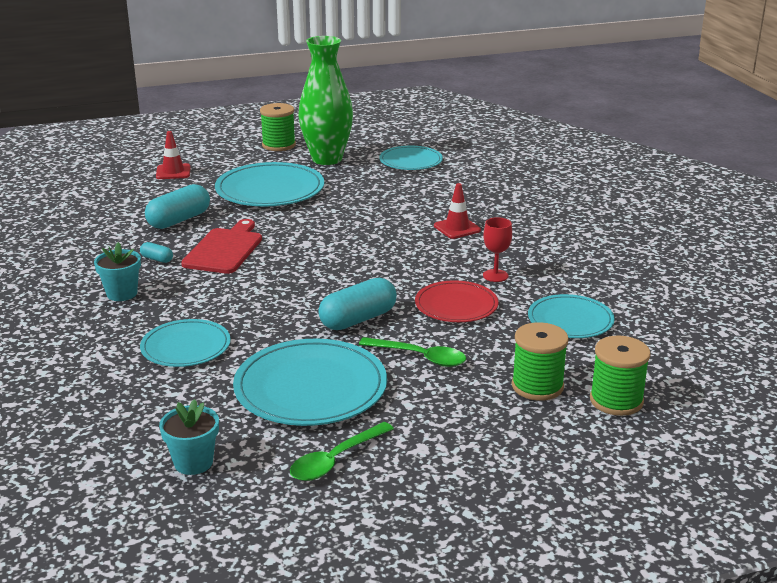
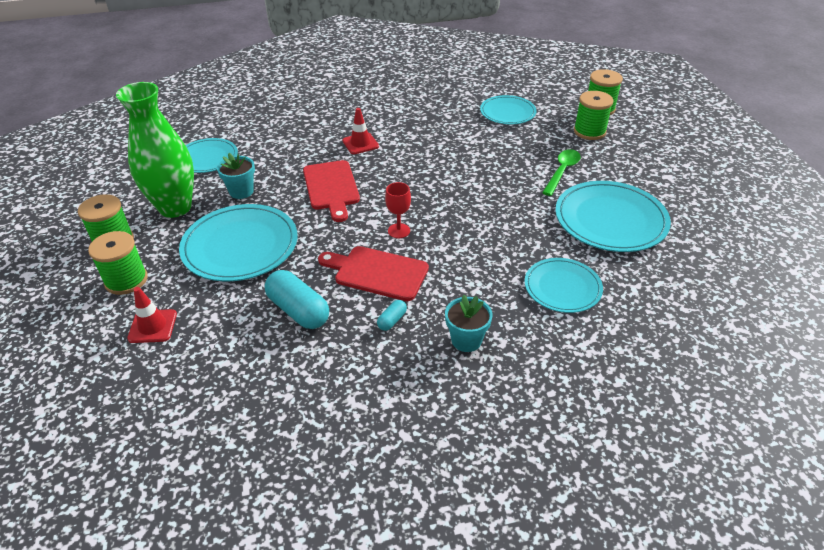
camera: 85 degrees left, 15 degrees up
(193, 462) = (719, 273): turquoise flower pot -> turquoise flower pot (241, 191)
(229, 156) = (126, 280): none -> green spool
(336, 460) = (692, 209): green spoon -> none
(358, 319) = (511, 196): turquoise capsule -> none
(365, 219) = (331, 188): none -> red cutting board
(456, 305) = (488, 152): red plate -> none
(495, 275) = (444, 133): red goblet -> red goblet (399, 231)

